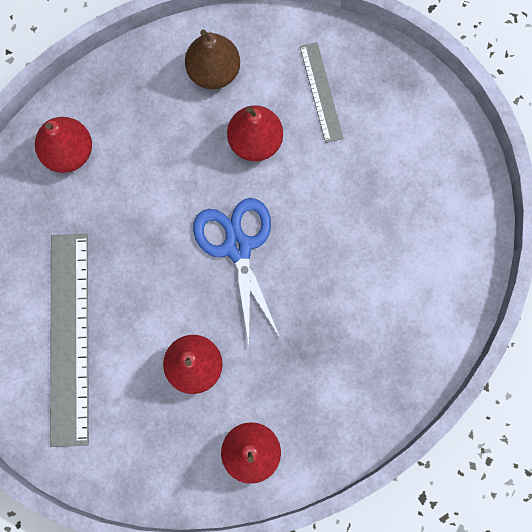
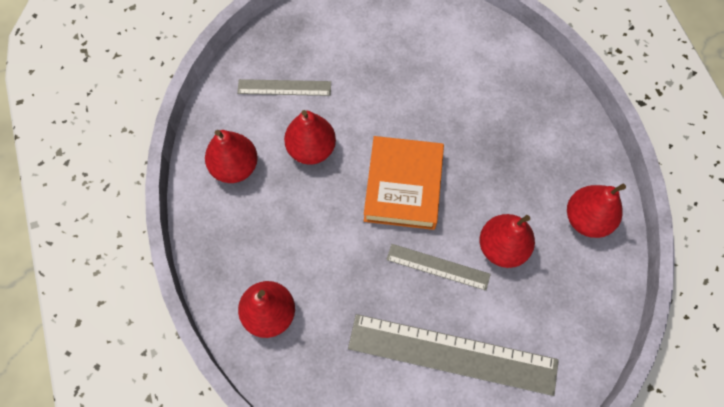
camera: 75 degrees left, 10 degrees down
(156, 303) = (438, 267): none -> grey ruler
(213, 71) = (235, 167): brown pear -> red pear
(237, 247) = (403, 186): blue scissors -> orange book

